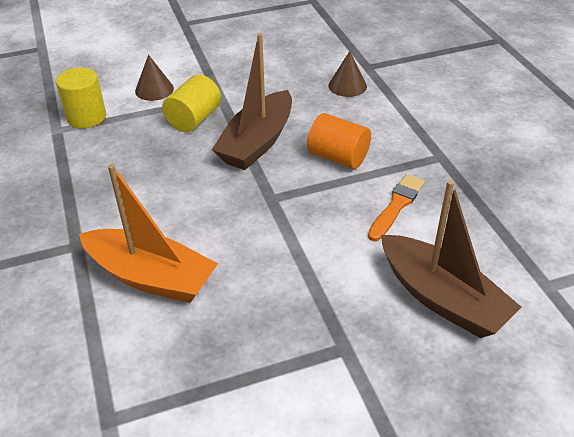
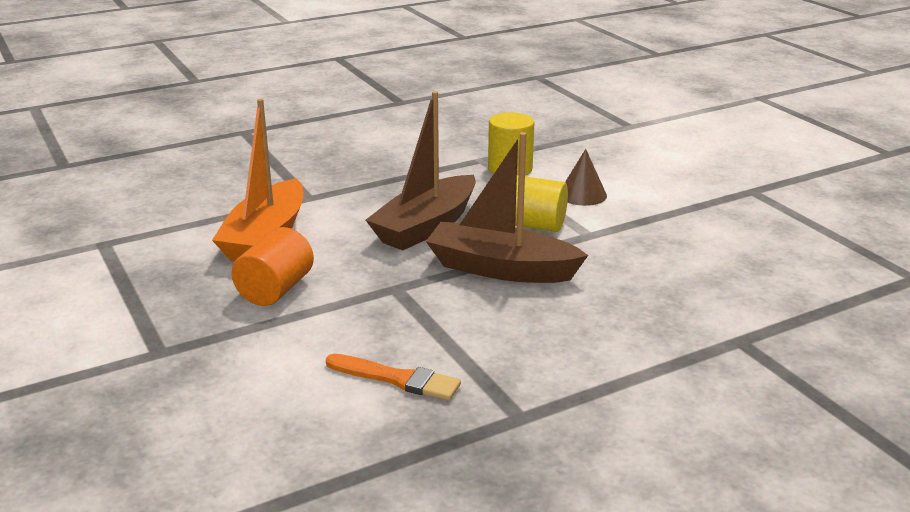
camera: 80 degrees right, 15 degrees down
(338, 157) = (489, 328): orange cylinder -> orange cylinder (275, 290)
(347, 86) = (671, 325): brown cone -> none
(442, 298) = (225, 418): brown boat -> brown boat (426, 227)

